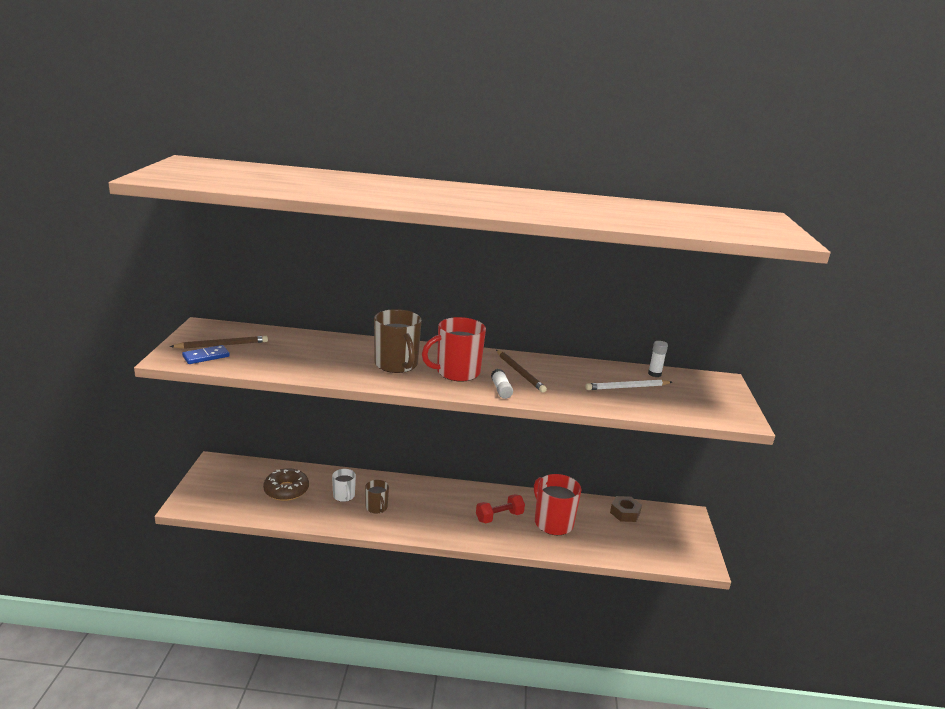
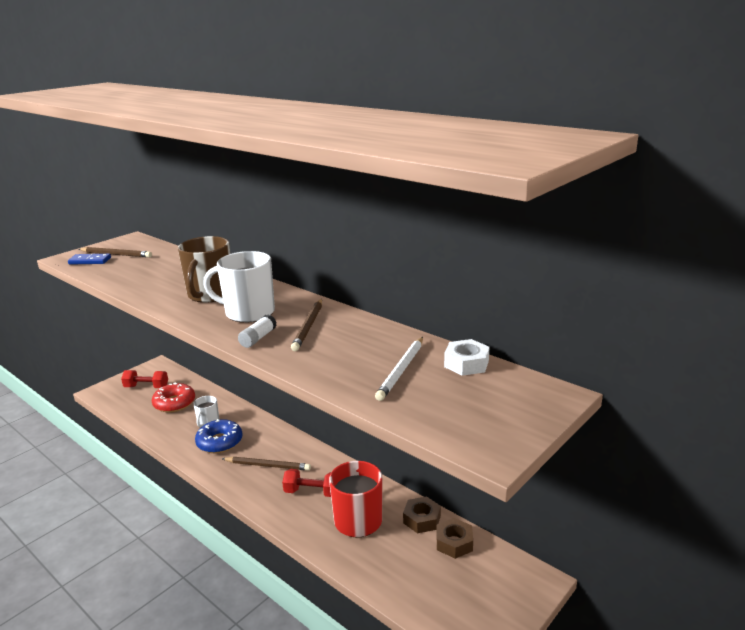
camera: 40 degrees right, 0 degrees up
(234, 485) = (146, 387): none -> red dumbbell
(286, 490) = (174, 403): brown donut -> red donut
(376, 507) = (219, 442): brown mug -> blue donut
(441, 511) = (267, 465): none -> brown pencil
(456, 372) = (248, 313): red mug -> white mug
(590, 506) = (422, 519): none -> brown nut
(627, 387) = (401, 370): white pencil -> white pencil turned 90 degrees counterclockwise
(654, 374) = (466, 363): white glue stick -> white nut

